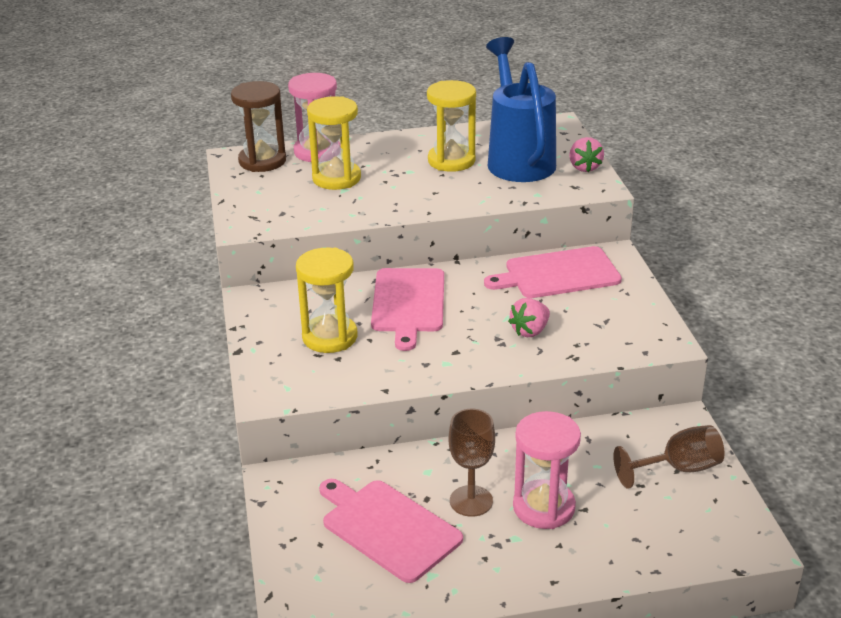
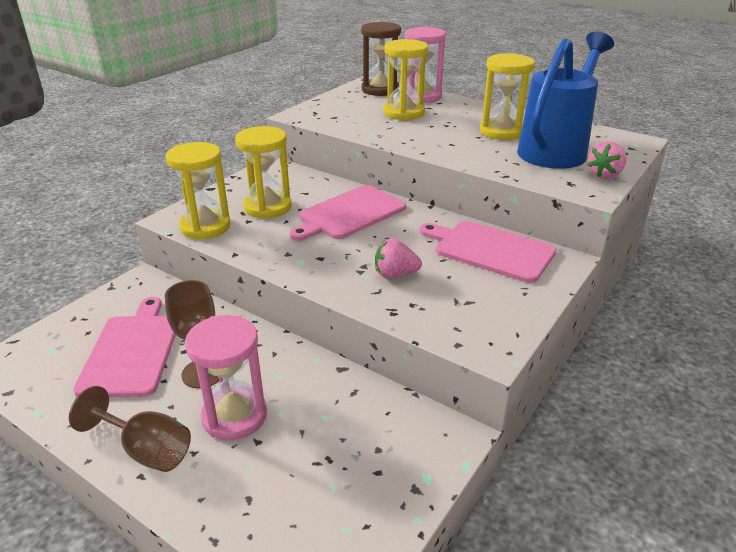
camera: 45 degrees right, 0 degrees up
(312, 385) = (205, 227): none -> yellow hourglass
(678, 469) = (381, 472): brown goblet -> brown goblet (146, 450)

